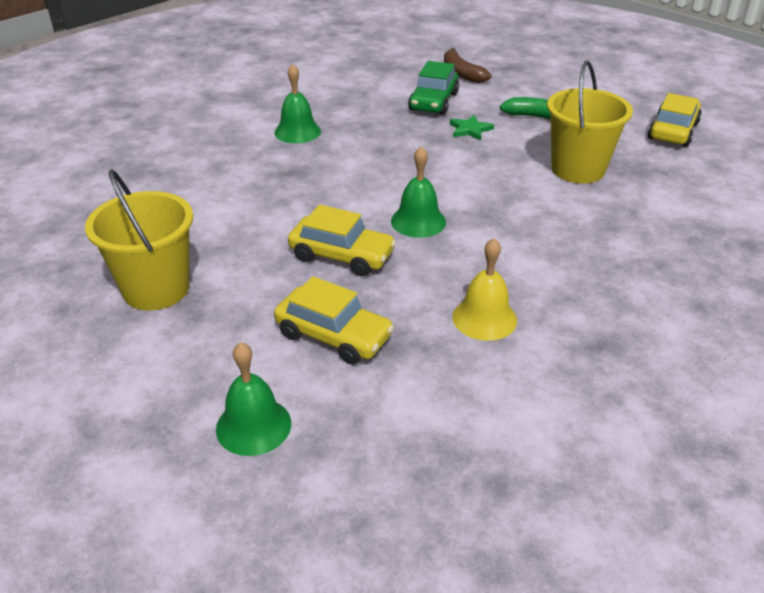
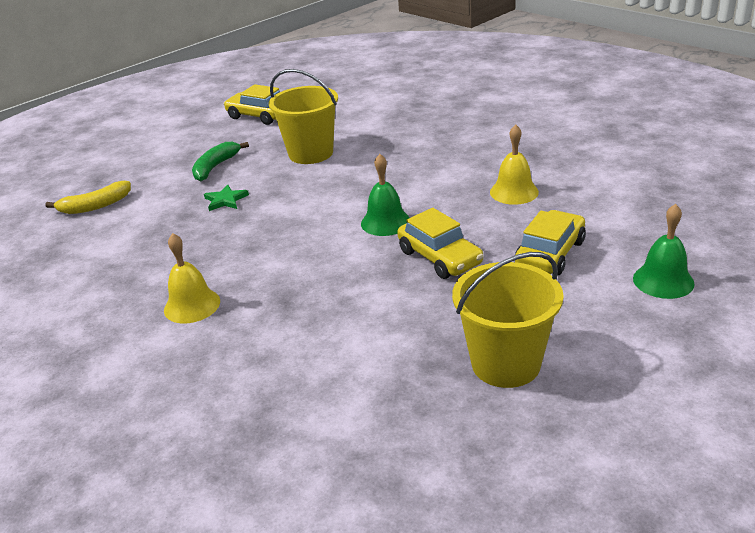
camera: 85 degrees left, 5 degrees down
(297, 132) = (192, 305): green bell -> yellow bell
(342, 255) = (440, 257): yellow car -> yellow car turned 120 degrees clockwise
(433, 101) = (156, 221): green car -> none
(461, 73) = (95, 206): brown banana -> yellow banana

